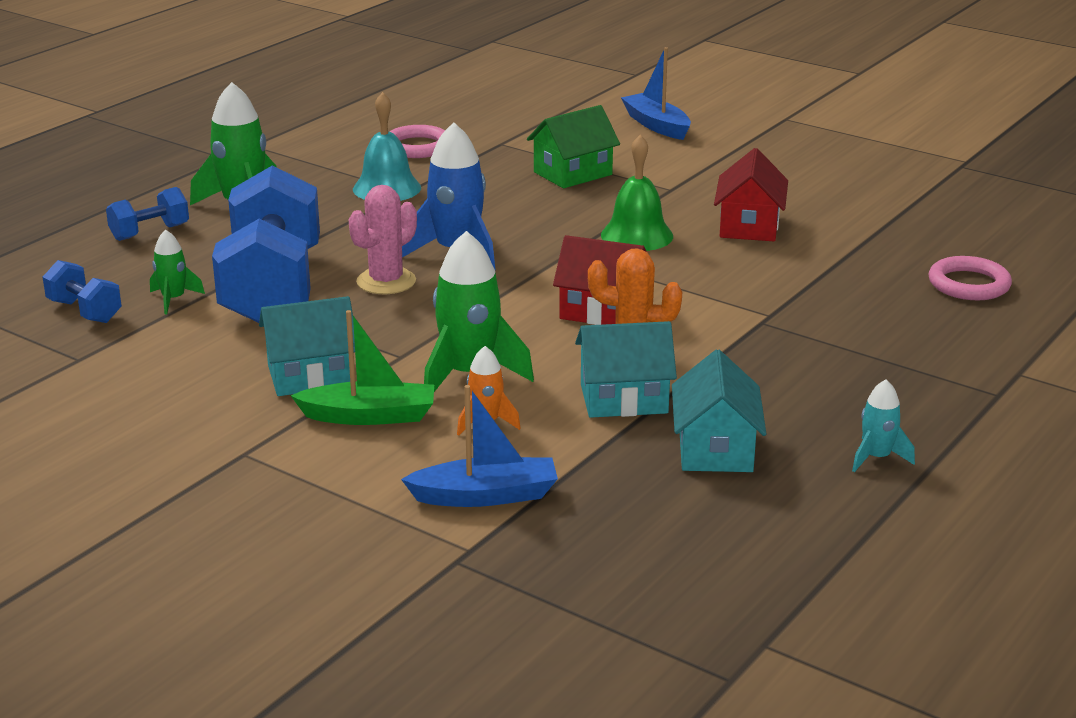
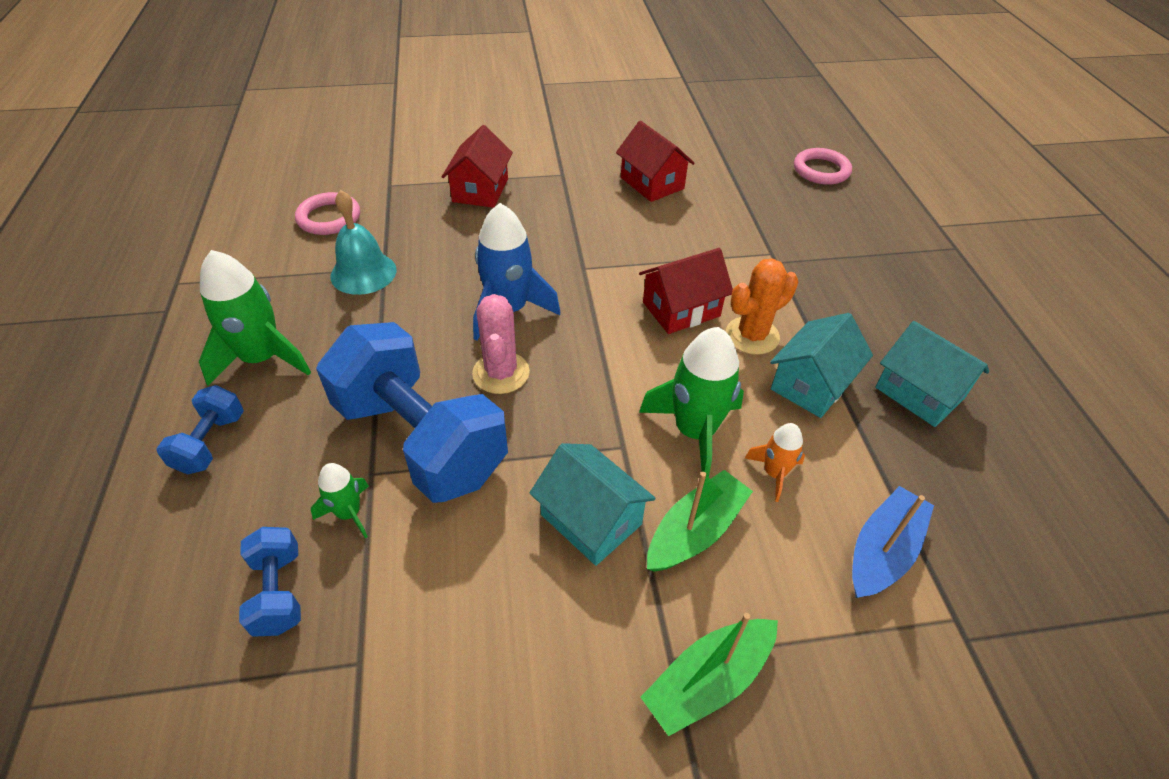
camera: 45 degrees left, 20 degrees up
(85, 311) = (278, 592): blue dumbbell -> blue dumbbell turned 75 degrees clockwise
(249, 473) = (708, 680): none -> green boat
(311, 375) = (591, 519): turquoise house -> turquoise house turned 75 degrees counterclockwise
(573, 173) = (480, 190): green house -> red house
(637, 235) = (601, 226): green bell -> none
(656, 125) = (473, 122): blue boat -> none
(876, 458) = (990, 338): turquoise rocket -> none

